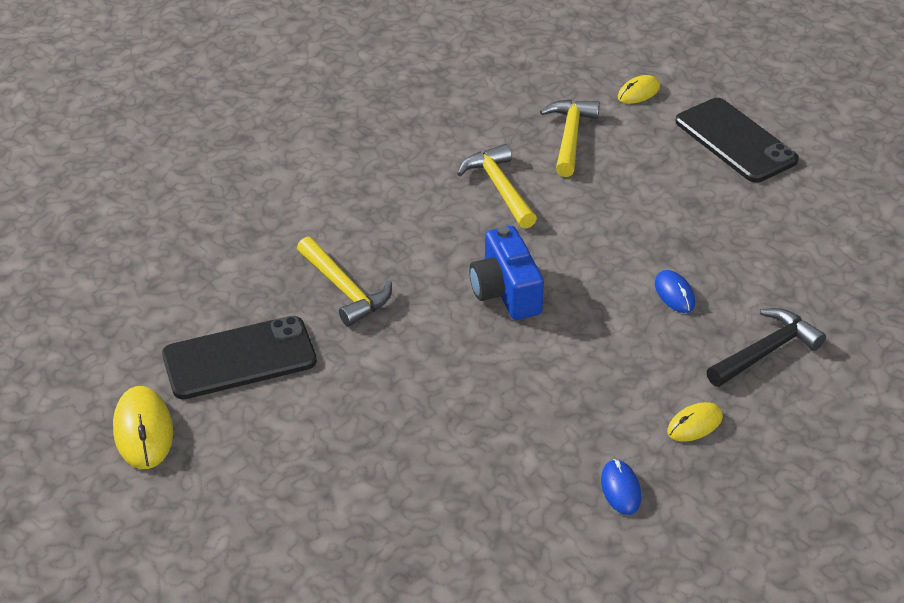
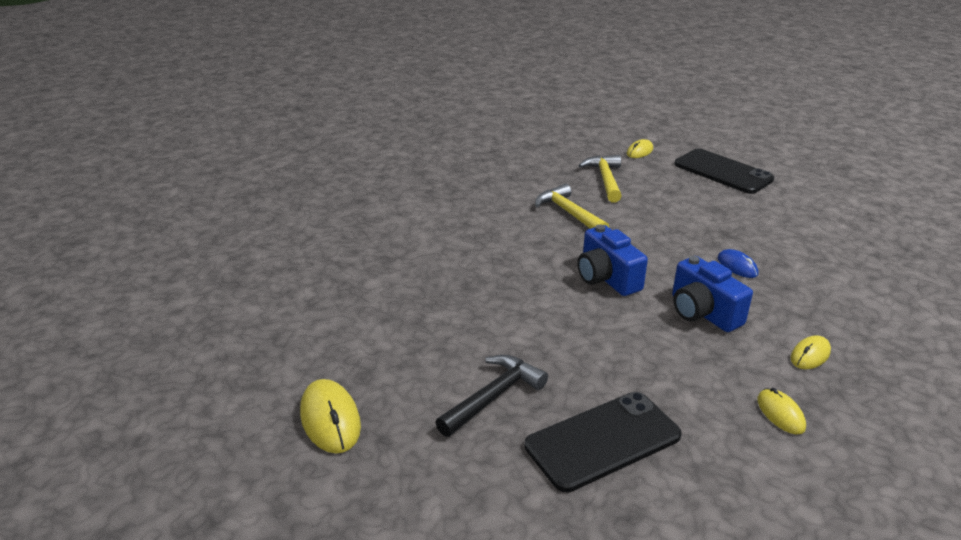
camera: 10 degrees left, 10 degrees down
(239, 358) = (403, 349): black phone -> black phone (602, 441)
(345, 290) = (476, 290): yellow hammer -> none
(598, 354) = (702, 312): none -> blue camera
(620, 489) = (780, 413): blue mouse -> yellow mouse
(766, 351) = (831, 297): black hammer -> black hammer (493, 396)

